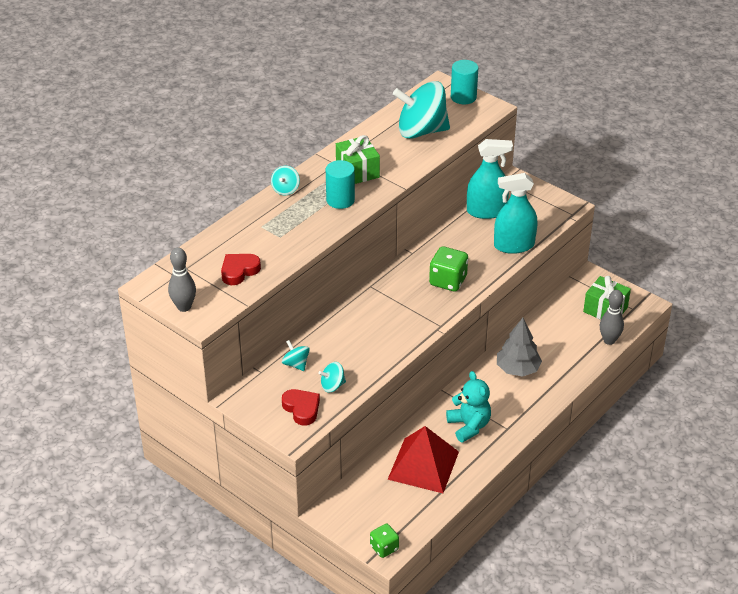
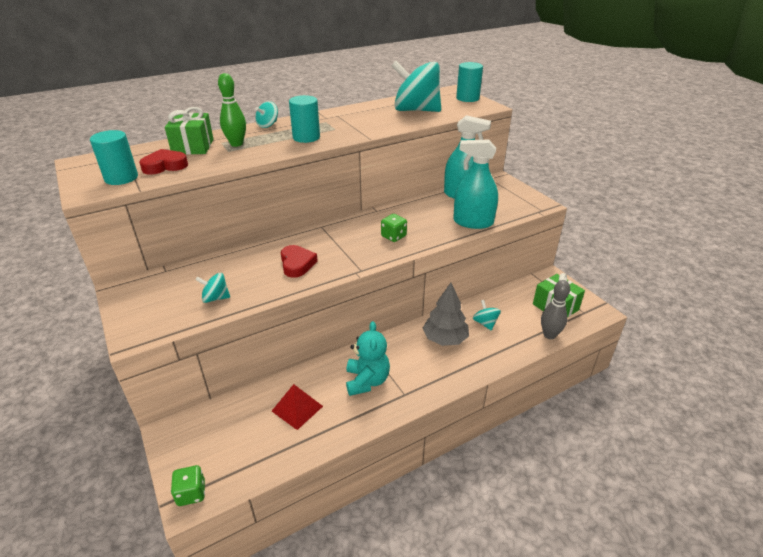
camera: 20 degrees right, 5 degrees down
(184, 307) = (84, 181): grey bowling pin -> none
(214, 295) = (121, 178): none -> turquoise cylinder
(279, 225) = (236, 144): none -> green bowling pin
(296, 364) = (201, 271): turquoise spinning top -> turquoise spinning top (485, 323)
(302, 409) = (167, 312): red heart -> red heart (297, 264)
(357, 171) = (339, 124): green gift -> green gift (193, 147)
(423, 465) = (297, 408): red pyramid -> red pyramid, size x0.58
(448, 281) = (393, 236): green dice -> green dice, size x0.64

